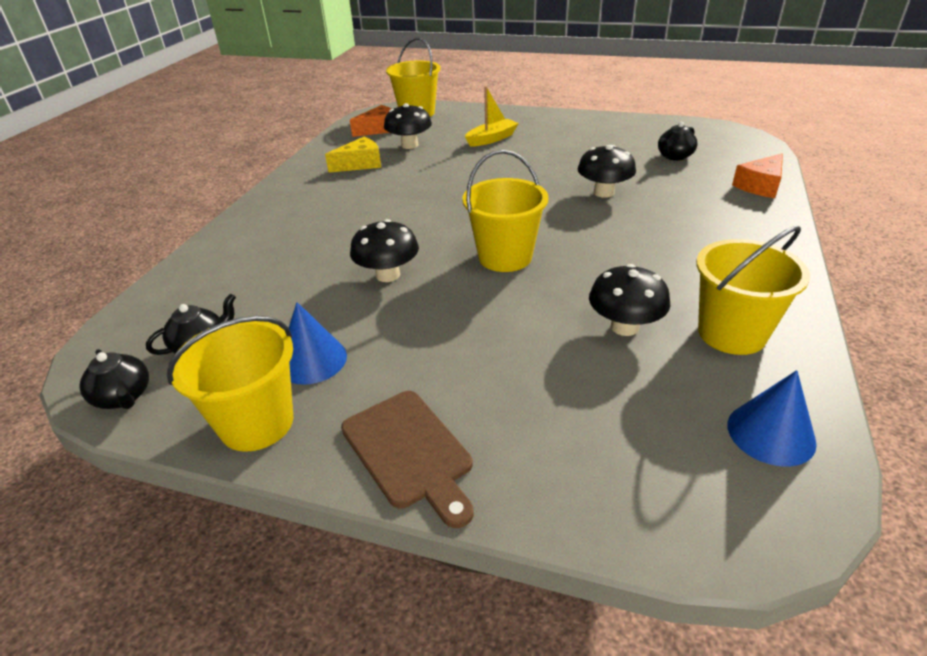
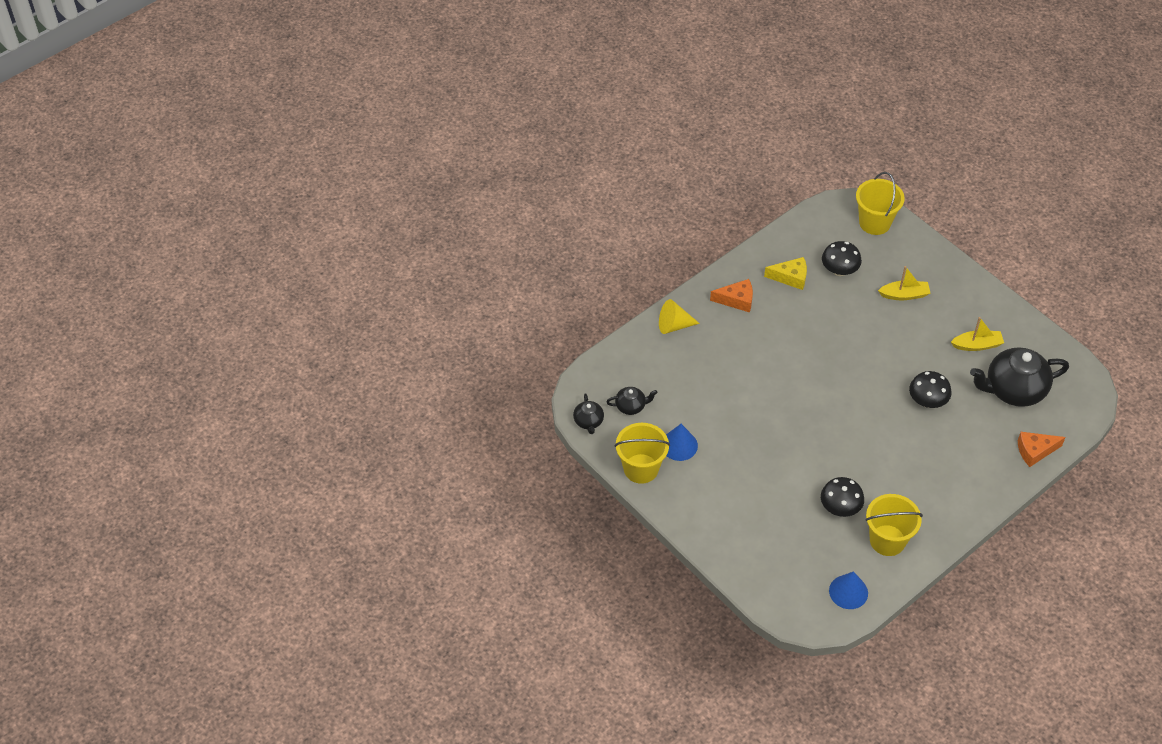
camera: 30 degrees right, 15 degrees up
(233, 241) = (673, 325): none -> yellow cone
(379, 129) = (831, 233): orange cheese -> orange cheese (736, 300)
(388, 275) = (746, 405): black mushroom -> none
(409, 452) = (696, 517): brown cutting board -> none
(505, 257) = (819, 426): yellow bucket -> none
(600, 144) = (977, 345): none -> yellow boat
(674, 156) = (1013, 390): black teapot -> black teapot, size x2.10

